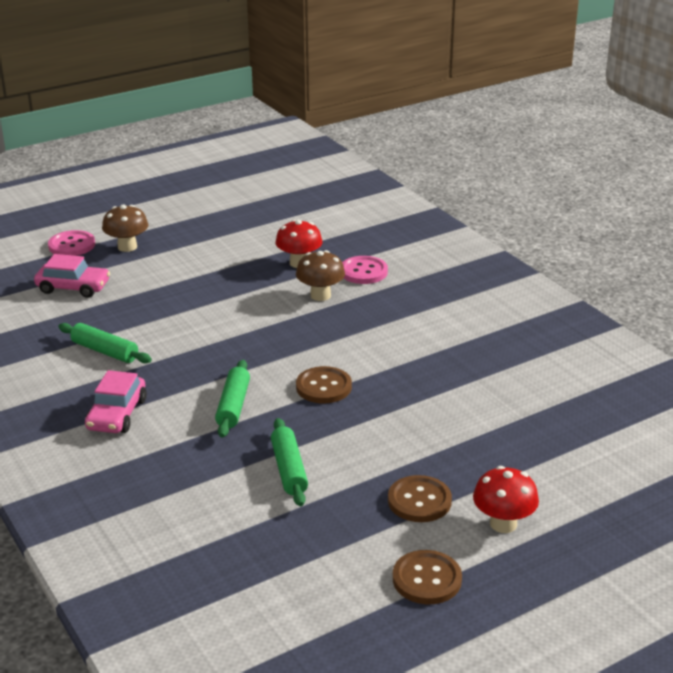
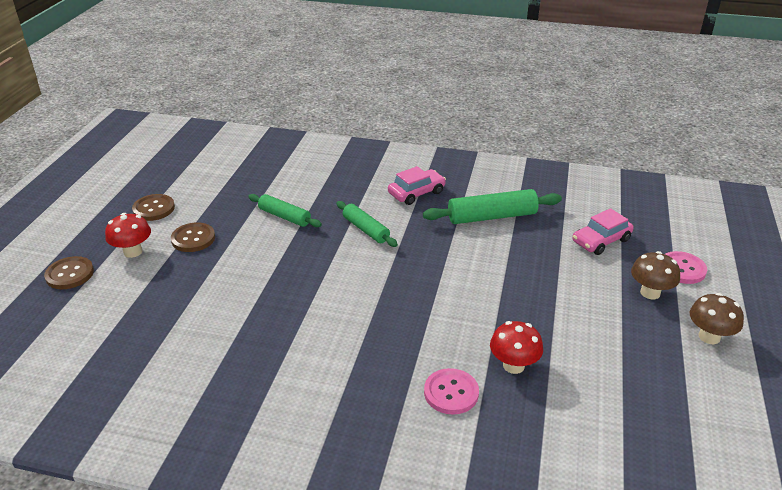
camera: 135 degrees right, 5 degrees up
(105, 351) = (492, 217): green rolling pin -> green rolling pin, size x1.55
(117, 414) = (416, 193): pink car -> pink car turned 90 degrees clockwise
(320, 295) = (444, 342): brown mushroom -> brown mushroom (709, 336)
(323, 387) = (331, 270): brown button -> brown button (70, 274)

